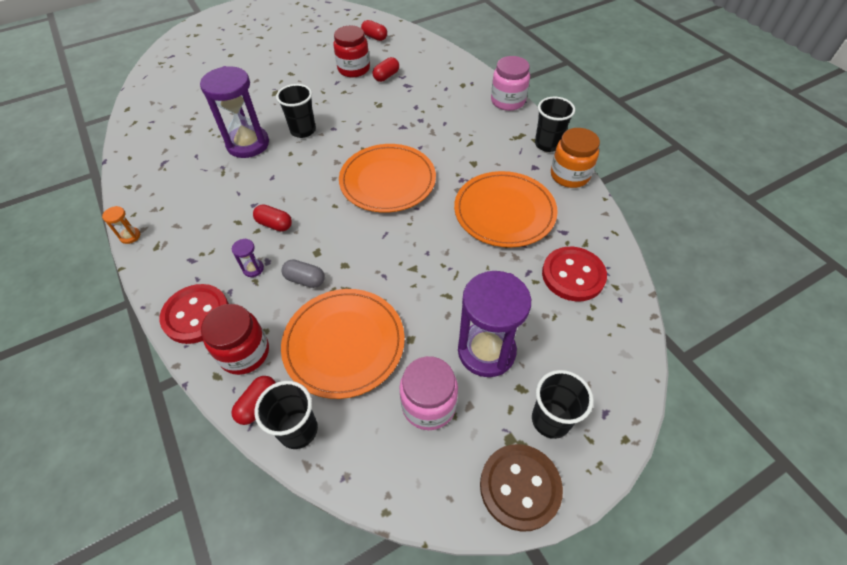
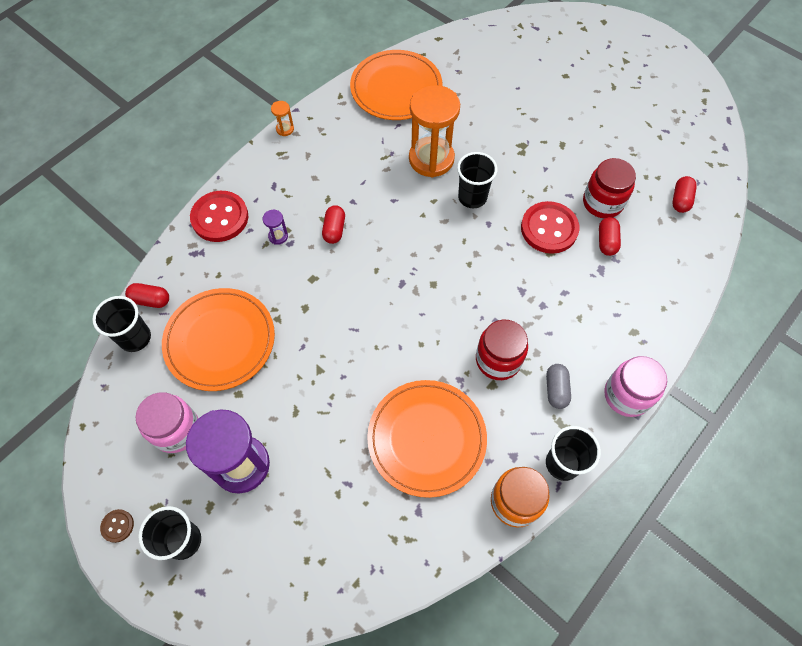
camera: 70 degrees right, 10 degrees up
(244, 353) = (193, 269): red jar -> red jar (498, 360)
(248, 144) = (431, 159): purple hourglass -> orange hourglass
(305, 279) = (278, 282): grey capsule -> grey capsule (556, 389)
(386, 76) = (606, 241): red capsule -> red capsule turned 75 degrees clockwise
(387, 181) = (429, 305): orange plate -> orange plate (396, 88)
(520, 487) = (117, 526): brown button -> brown button, size x0.46
(573, 275) = (358, 533): red button -> red button (549, 229)

